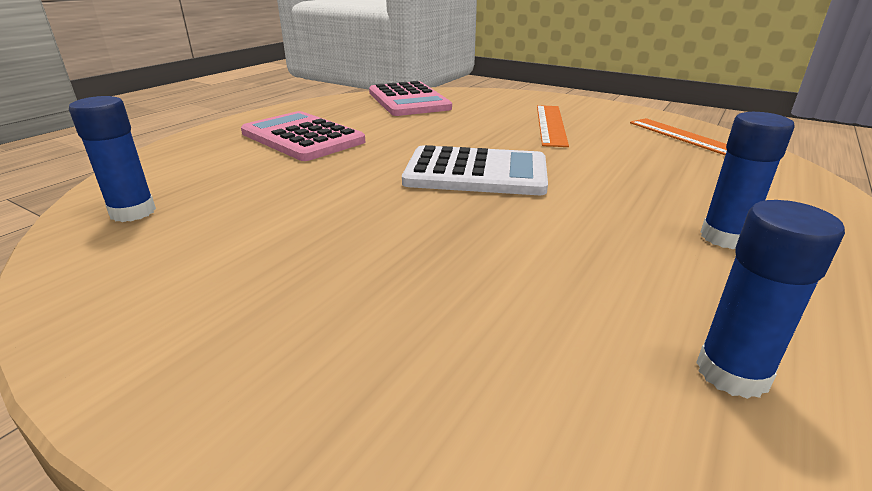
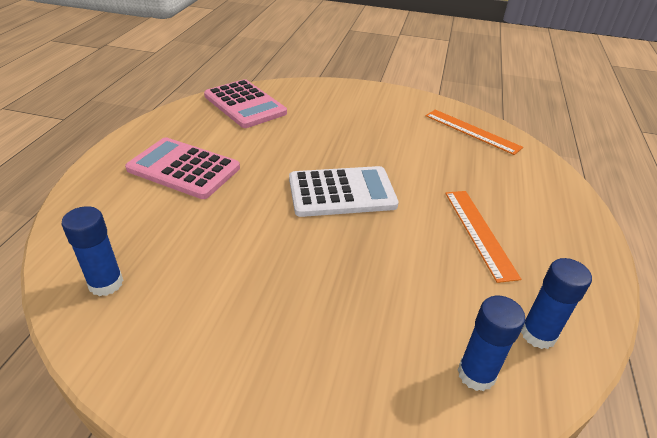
camera: 20 degrees left, 10 degrees up
(551, 124) = (371, 125): orange ruler -> orange ruler (479, 232)
(725, 237) = (513, 231): blue glue stick -> blue glue stick (476, 374)

